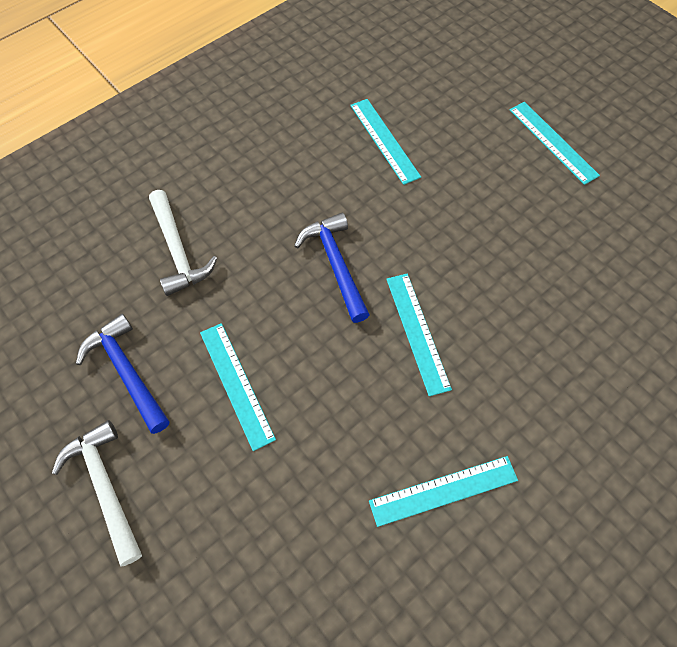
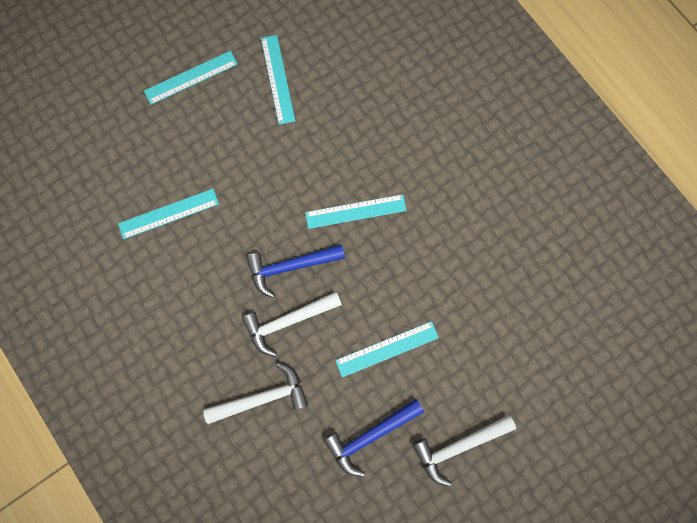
camera: 85 degrees left, 15 degrees up
(268, 268) = (288, 321): none -> white hammer
(443, 490) = (472, 210): turquoise ruler -> turquoise ruler (277, 79)

